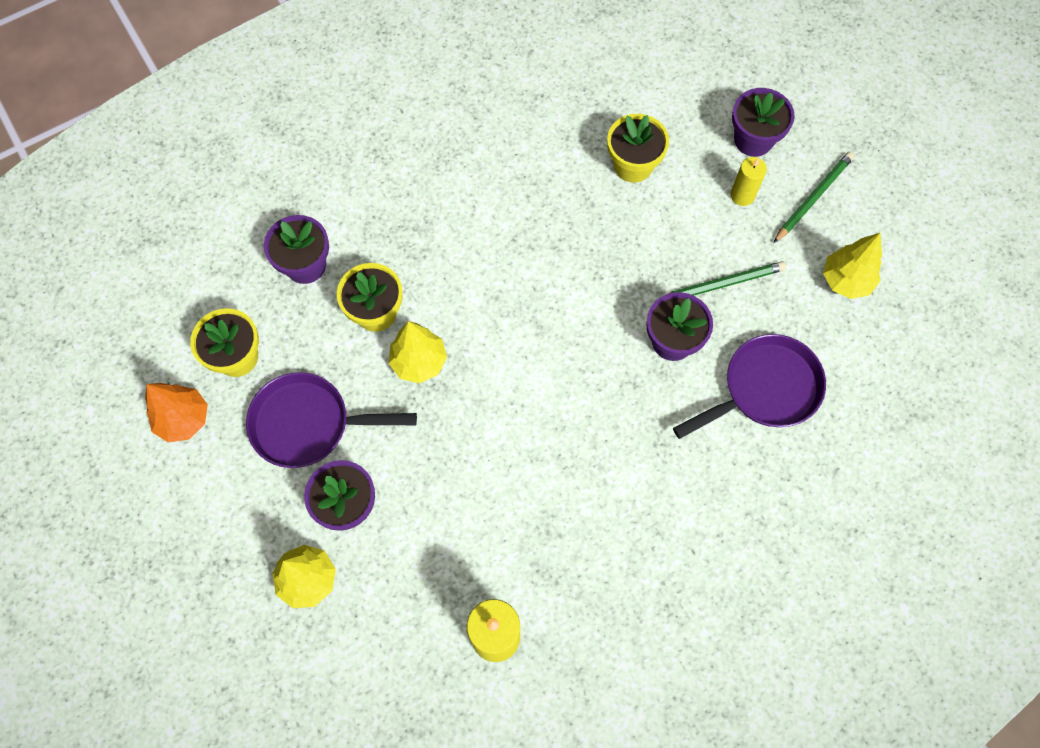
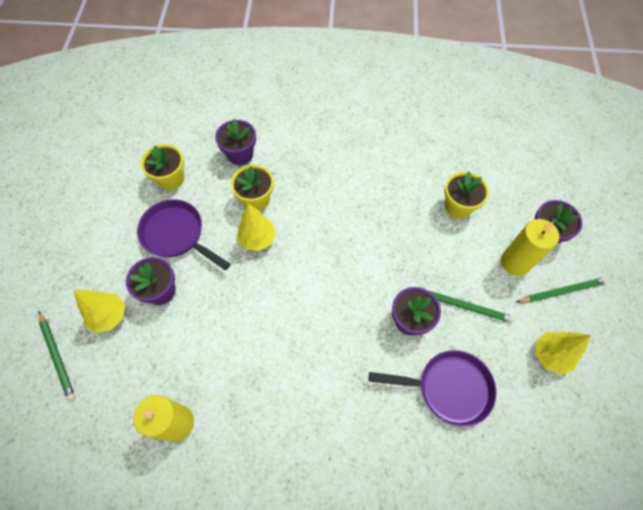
camera: 35 degrees right, 5 degrees down
(183, 419) = (121, 193): orange tree -> none
(283, 670) = (57, 356): none -> green pencil
(742, 195) = (515, 262): yellow candle -> yellow candle, size x1.69

